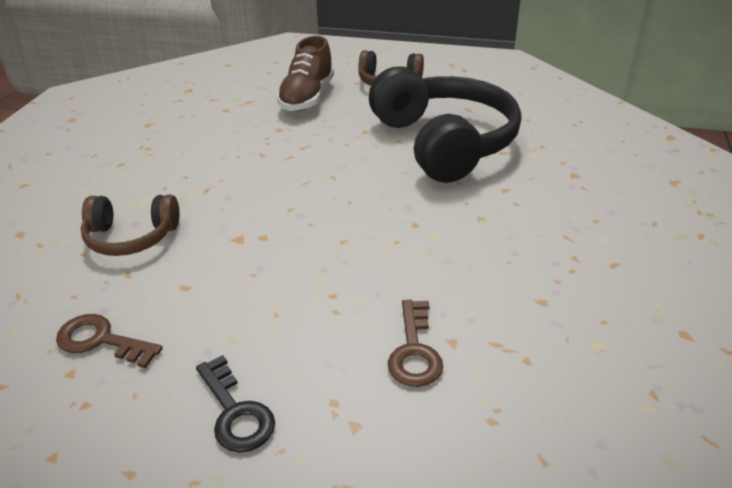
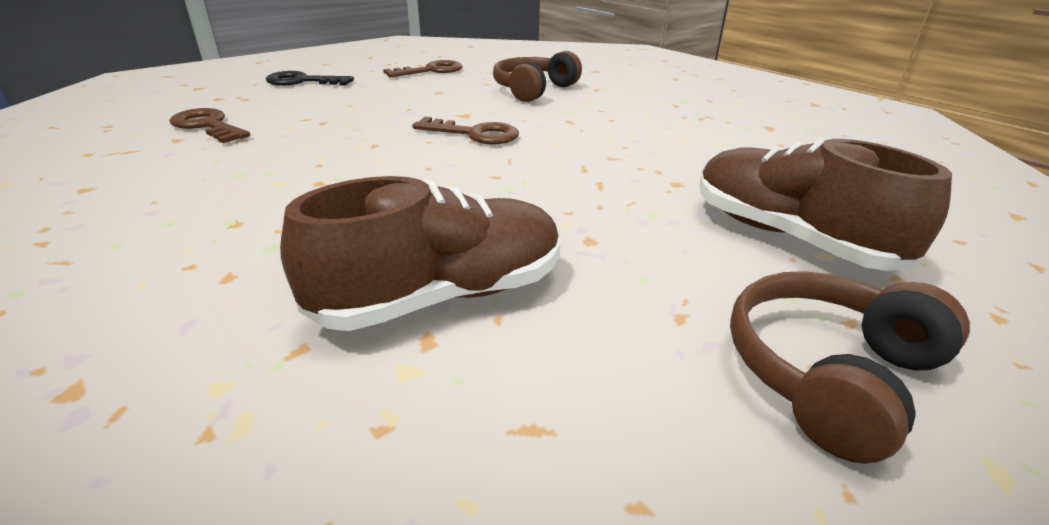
camera: 125 degrees right, 5 degrees down
(277, 212) = (475, 134): none -> brown key
(444, 142) = (442, 296): black headphones -> brown shoe

